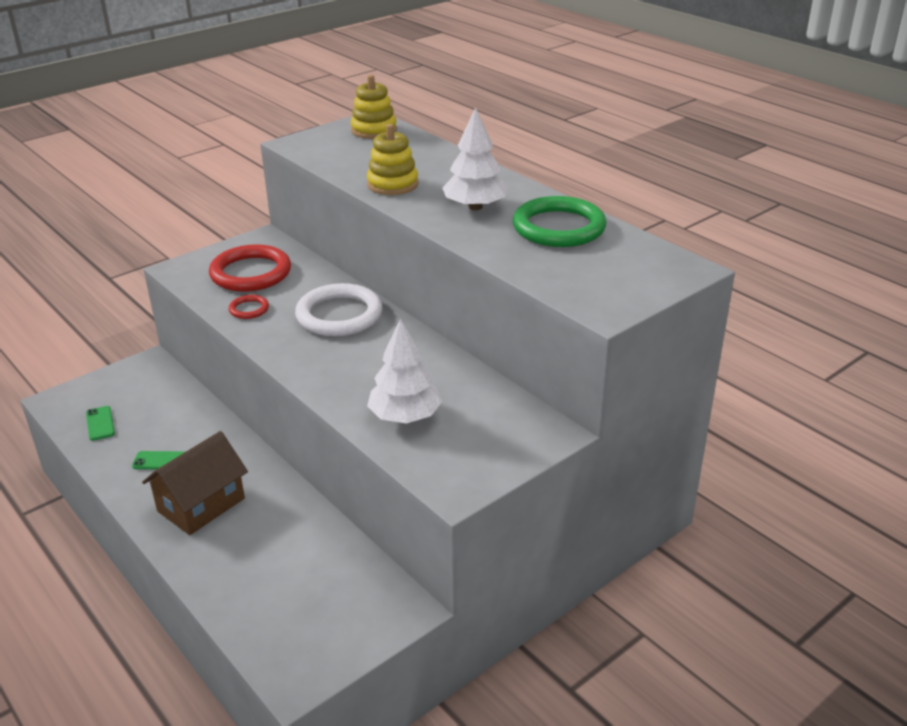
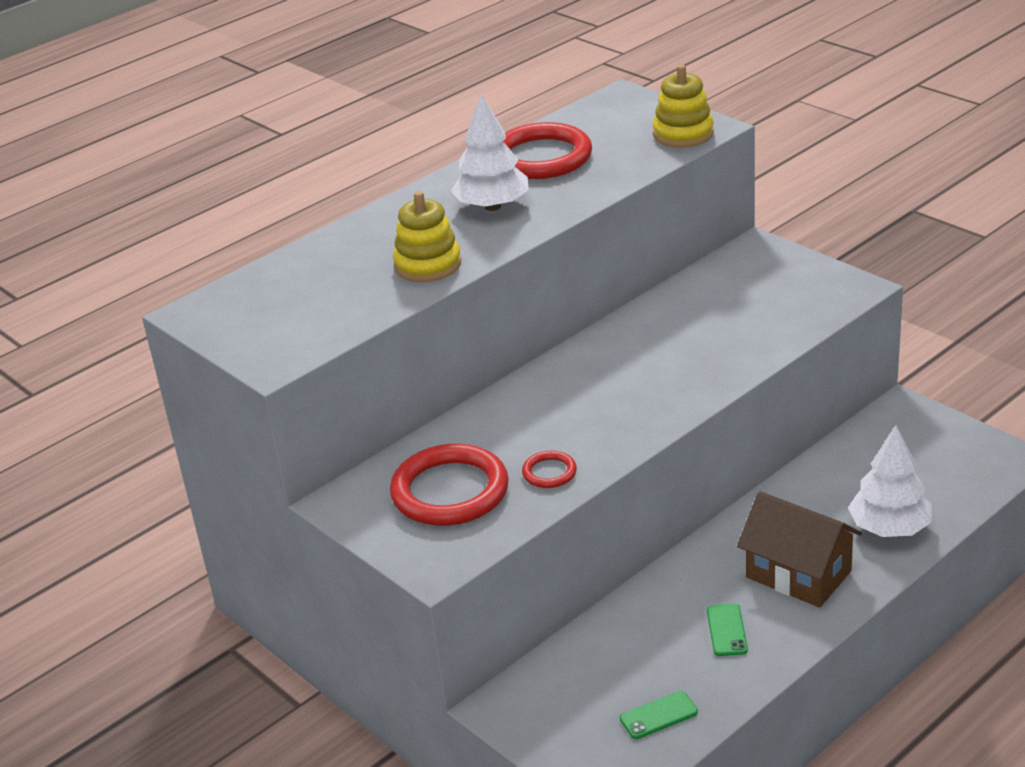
camera: 90 degrees left, 0 degrees up
(339, 315) = (557, 398): white ring -> none
(374, 130) = (237, 303): yellow stacking toy -> yellow stacking toy (683, 134)
(405, 416) = (753, 326): white tree -> white tree (889, 528)
(559, 227) = (541, 157): green ring -> red ring

